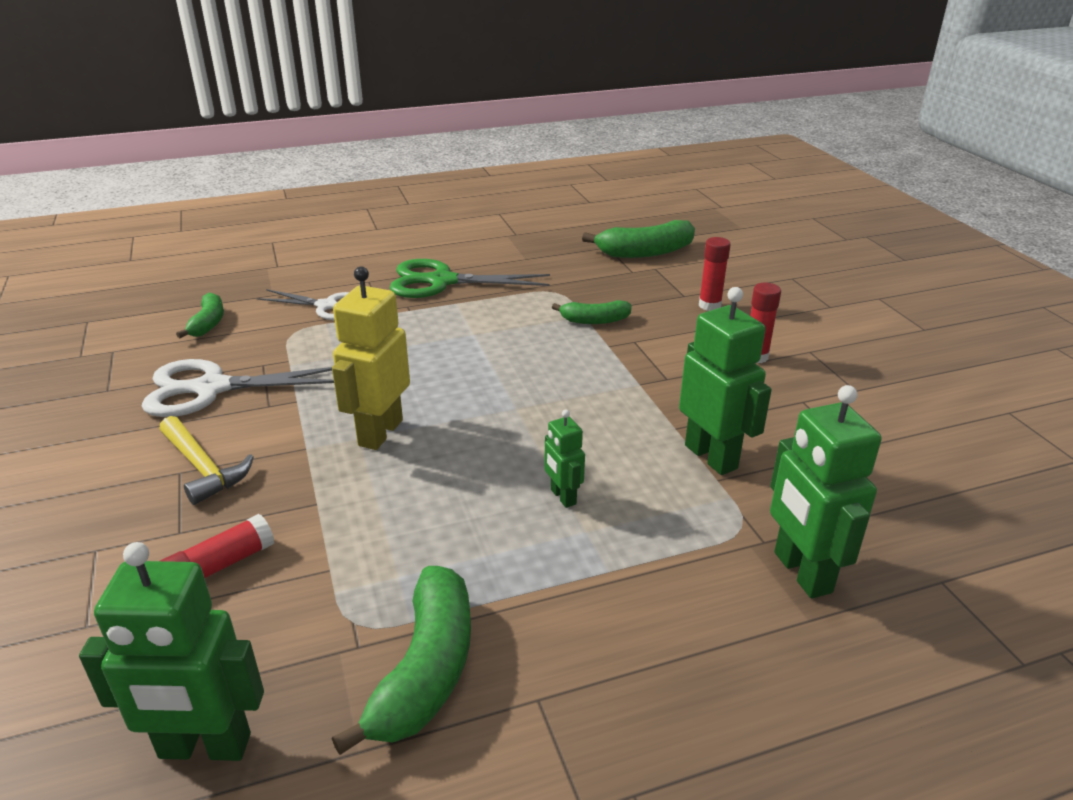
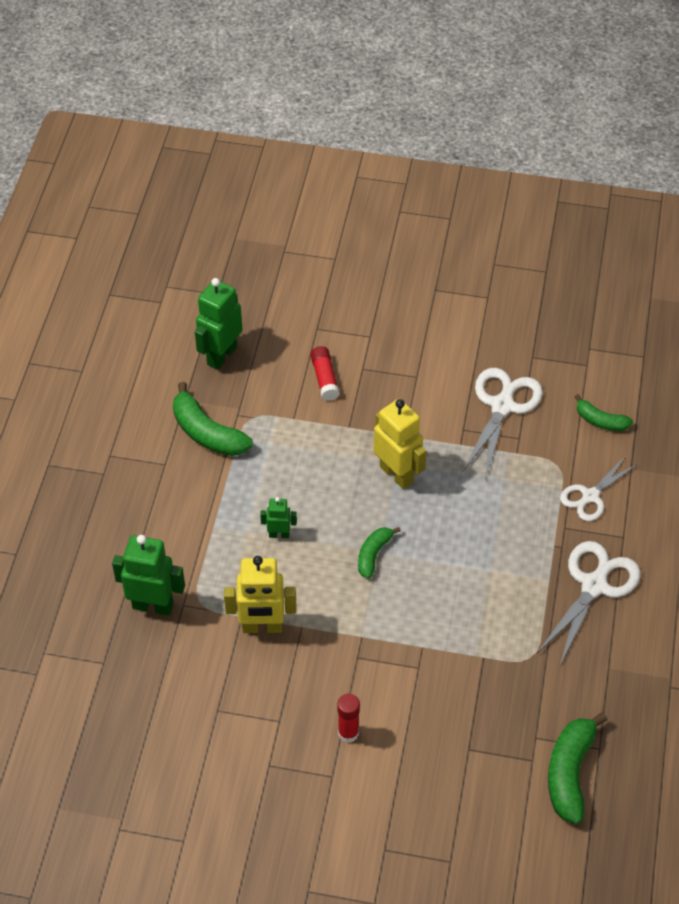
camera: 120 degrees right, 20 degrees up
(203, 468) = (414, 387): yellow hammer -> none
(441, 281) = (594, 585): green scissors -> white scissors
(594, 320) = (465, 658): green banana -> green banana (373, 554)
(709, 305) = (440, 756): red glue stick -> none
(711, 456) = (262, 627): green robot -> yellow robot

